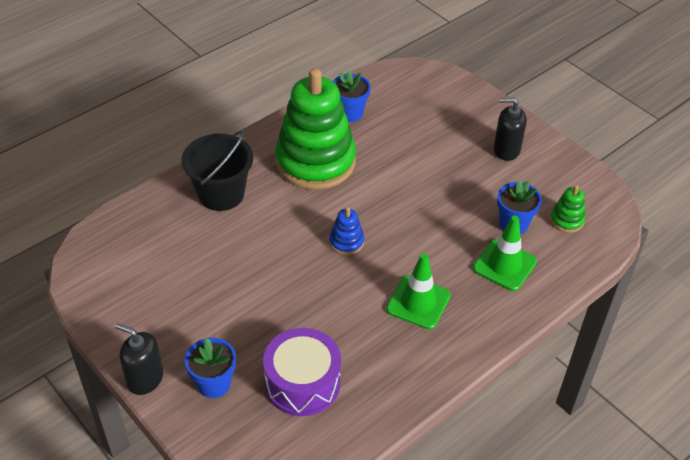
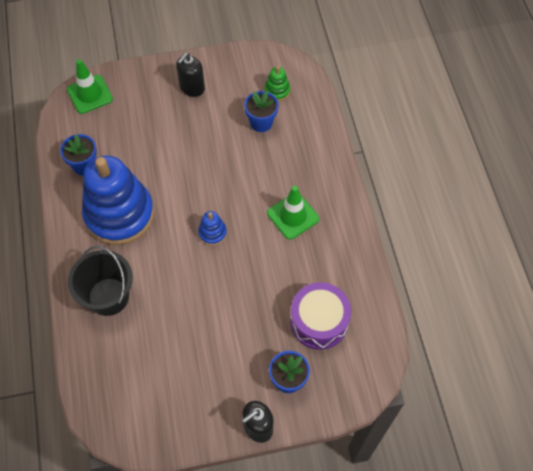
camera: 60 degrees left, 15 degrees up
(315, 161) = (119, 214): green stacking toy -> blue stacking toy
(504, 265) = (292, 148): green traffic cone -> green traffic cone (90, 94)

